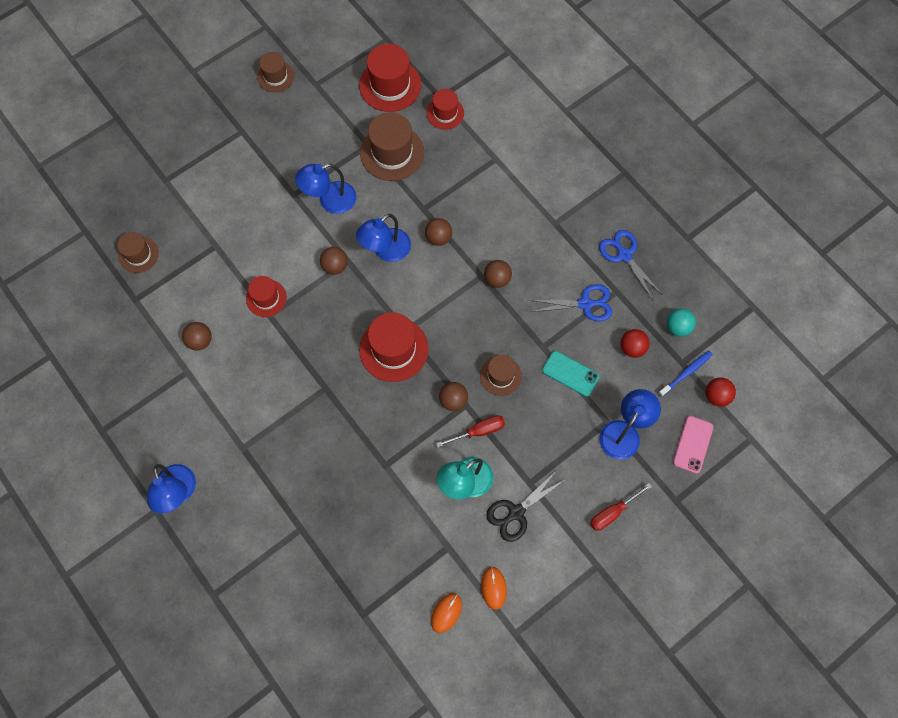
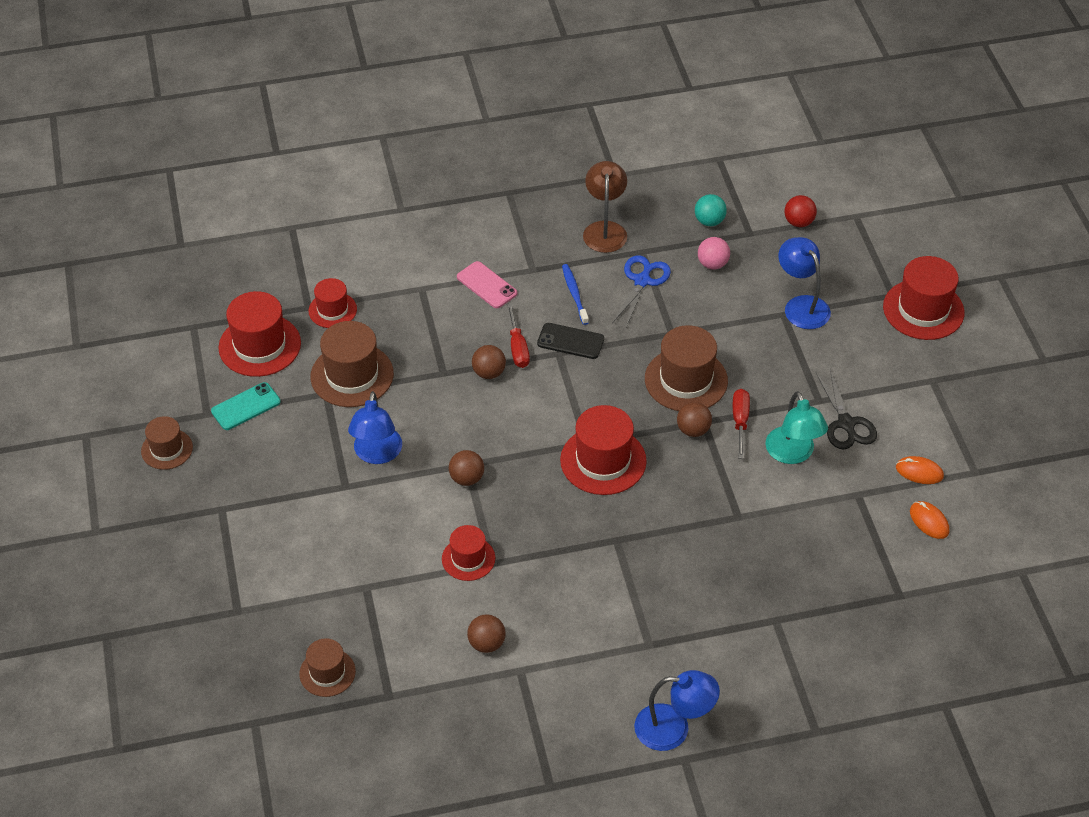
camera: 65 degrees left, 20 degrees down
(386, 250) = (475, 425): blue lamp -> none
(497, 279) = (570, 341): brown ball -> black phone
(500, 376) = (686, 380): brown hat -> brown hat, size x1.67
(570, 373) = (714, 322): turquoise phone -> turquoise phone (246, 406)
(613, 512) = (882, 347): red screwdriver -> red screwdriver (517, 347)
(624, 255) = (605, 229): blue scissors -> brown lamp
(632, 348) = (712, 264): red ball -> pink ball
(672, 532) = (923, 310): none -> red hat
(686, 373) = (762, 234): blue toothbrush -> blue toothbrush (574, 293)
(693, 444) = (840, 259): pink phone -> pink phone (487, 285)

